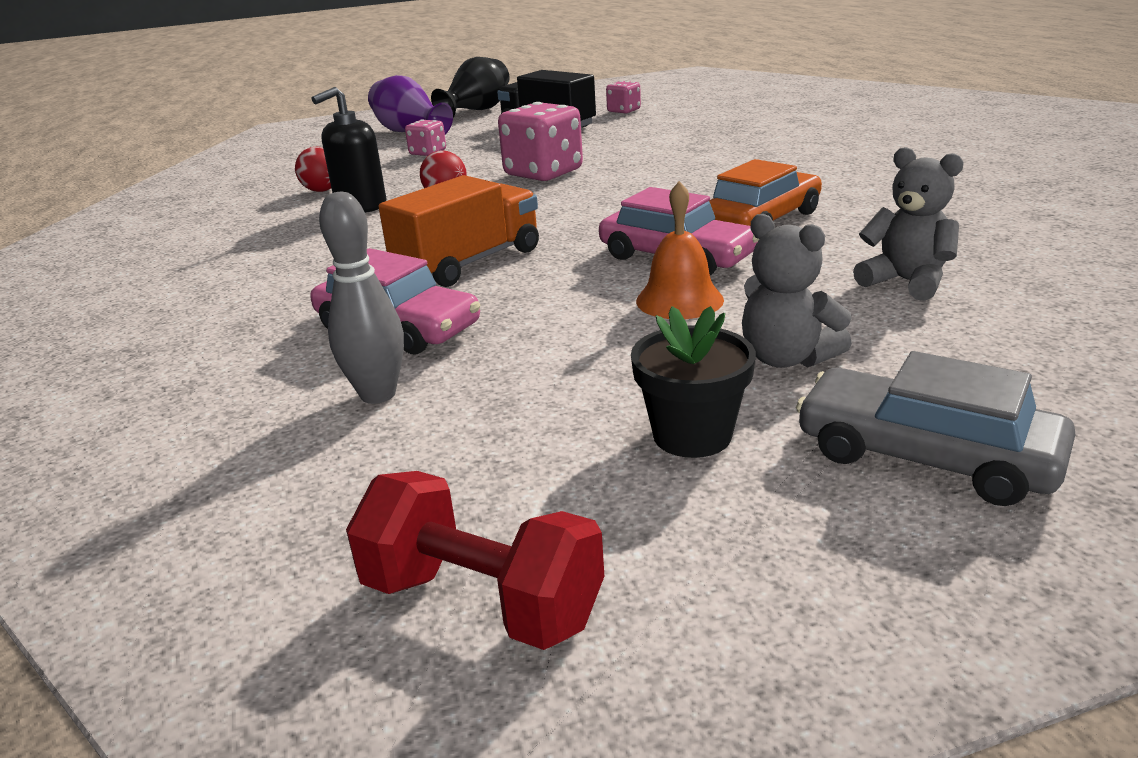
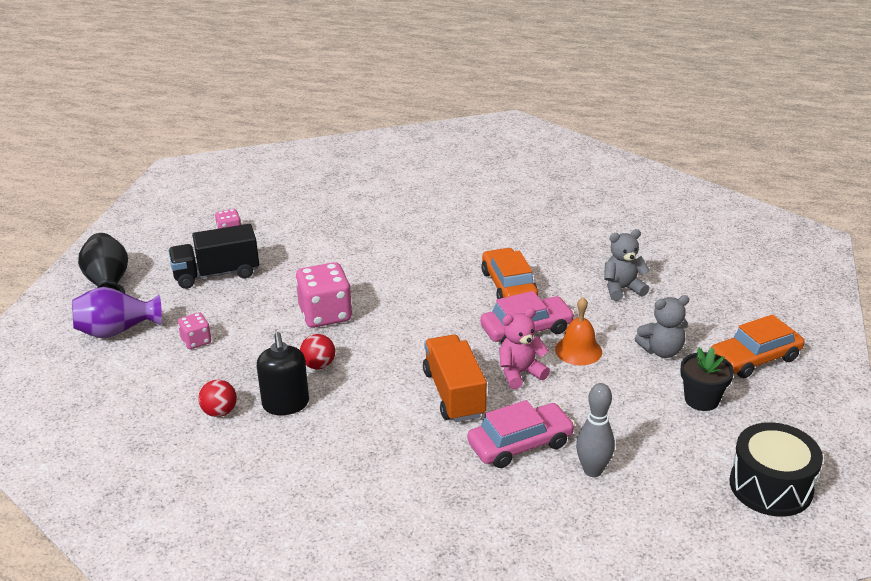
camera: 60 degrees left, 5 degrees up
(482, 601) = (770, 486): red dumbbell -> black drum
(565, 282) = (520, 373): none -> pink teddy bear
(925, 456) = (754, 358): grey car -> orange car

